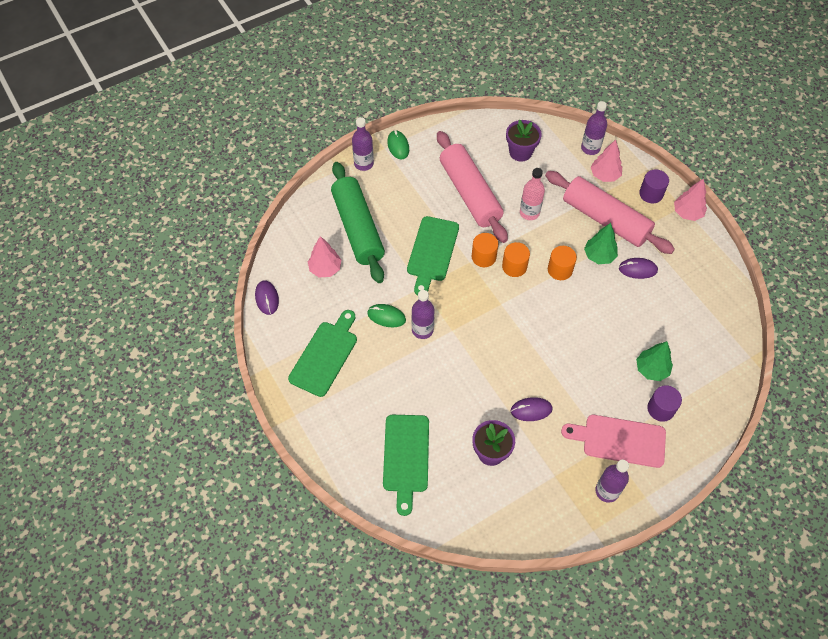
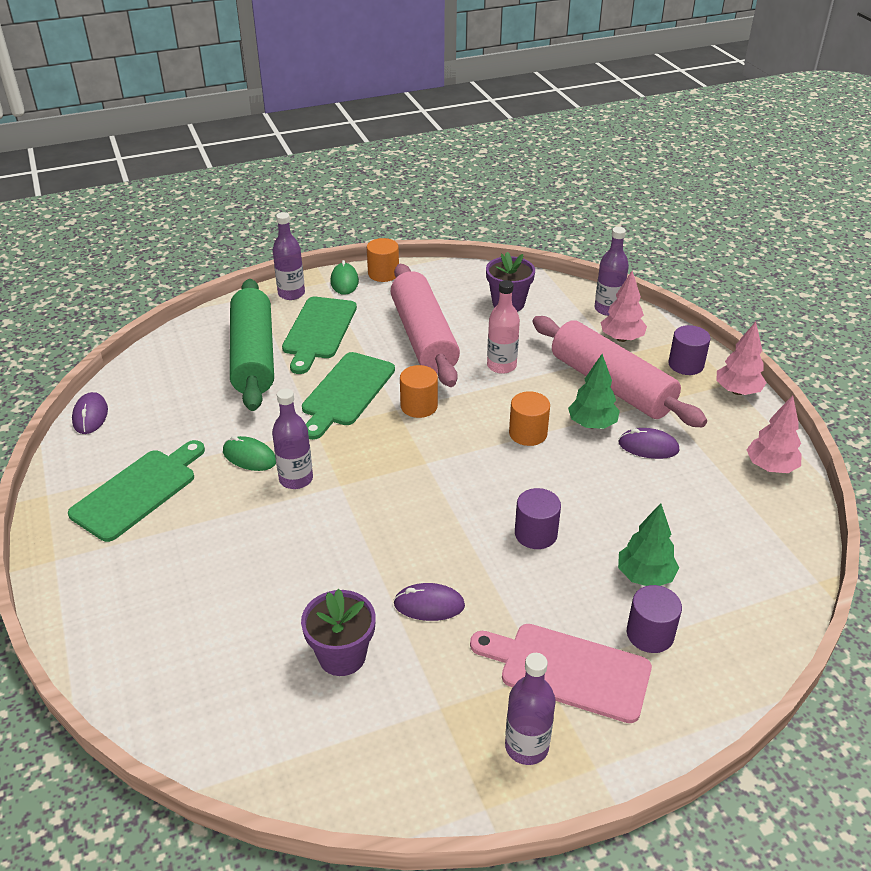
camera: 10 degrees right, 20 degrees down
(325, 269) = (188, 393): pink tree -> pink tree (770, 467)
(406, 457) = (199, 642): green cutting board -> green cutting board (318, 331)
(514, 266) = (460, 422): orange cylinder -> orange cylinder (383, 274)
(581, 349) = (536, 534): none -> purple cylinder

